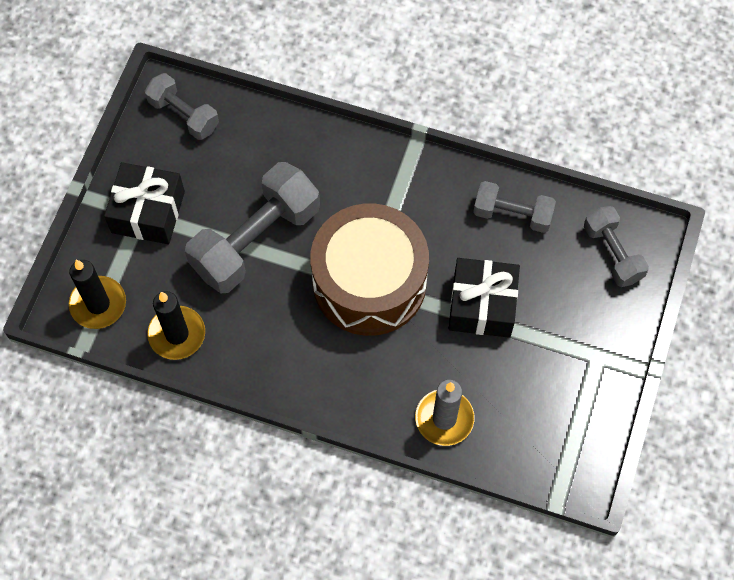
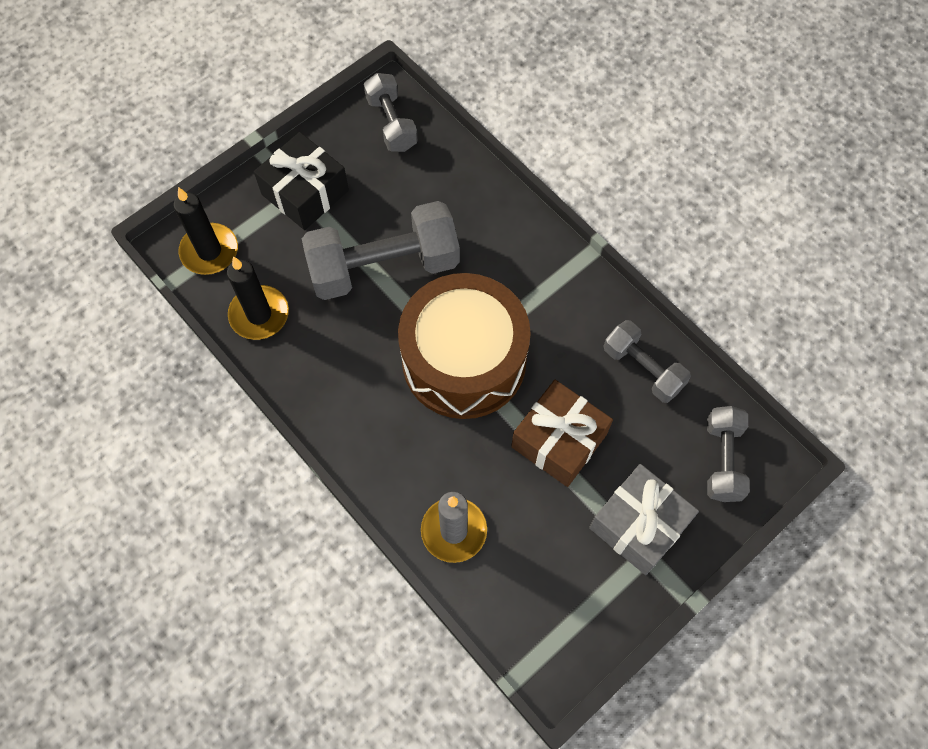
camera: 30 degrees right, 0 degrees up
(482, 305) = (559, 440): black gift -> brown gift
(580, 336) = (639, 525): none -> grey gift

